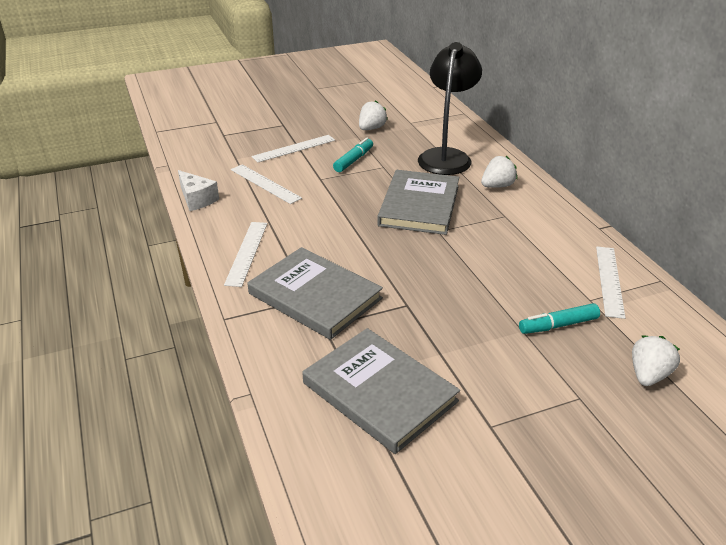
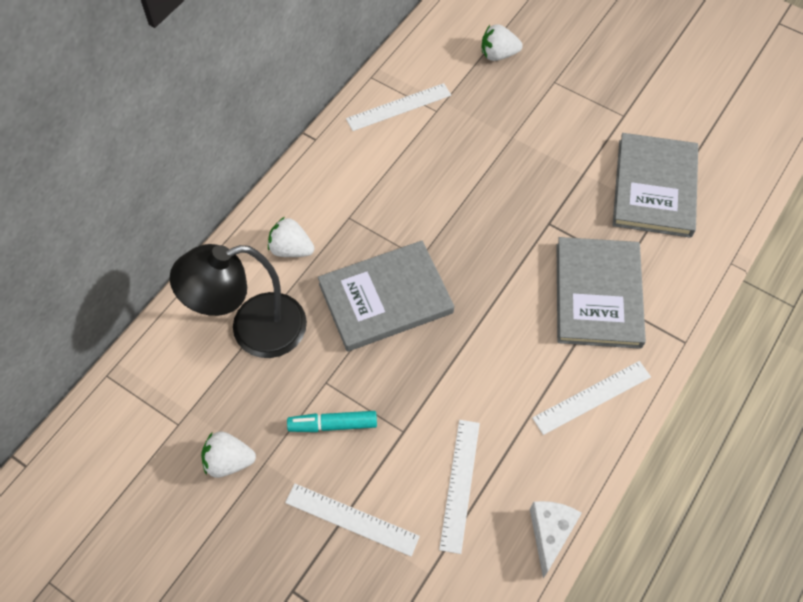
camera: 125 degrees left, 25 degrees up
(558, 325) = (487, 118): turquoise marker -> none

